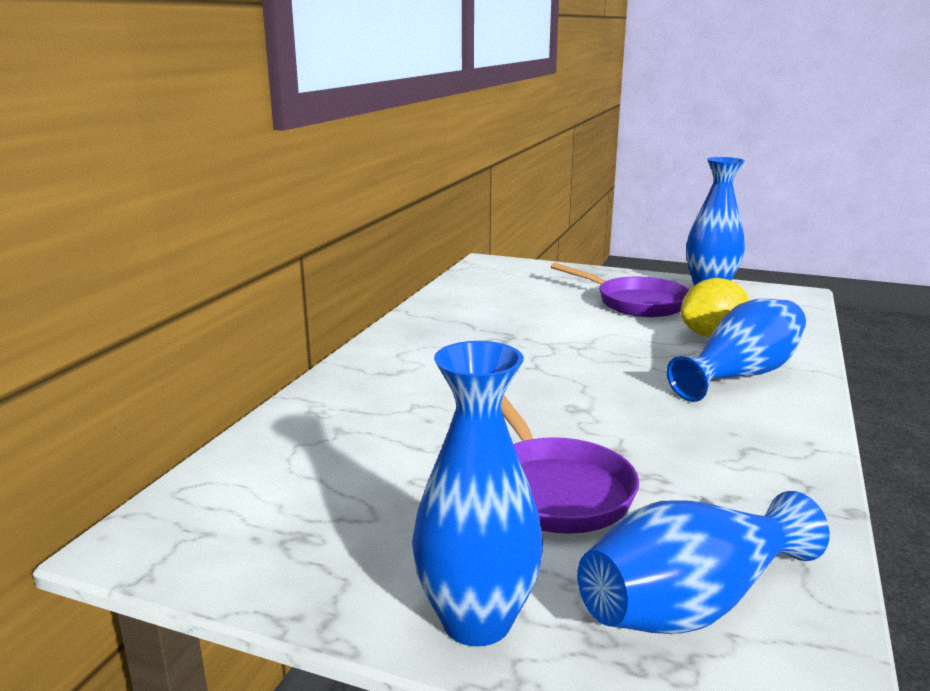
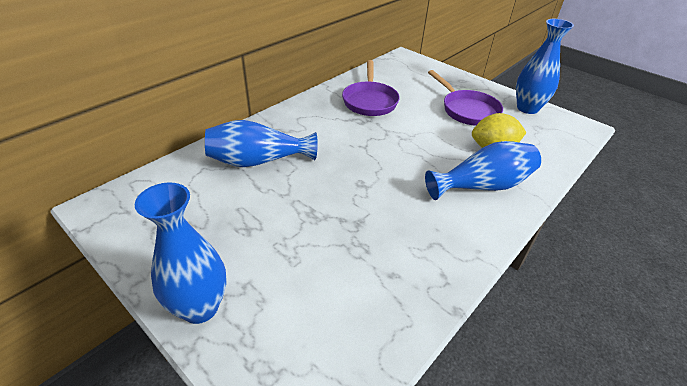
camera: 20 degrees right, 20 degrees up
(554, 490) = (302, 238): purple pan -> purple pan (370, 101)
(692, 603) = (310, 337): blue vase -> blue vase (258, 161)

